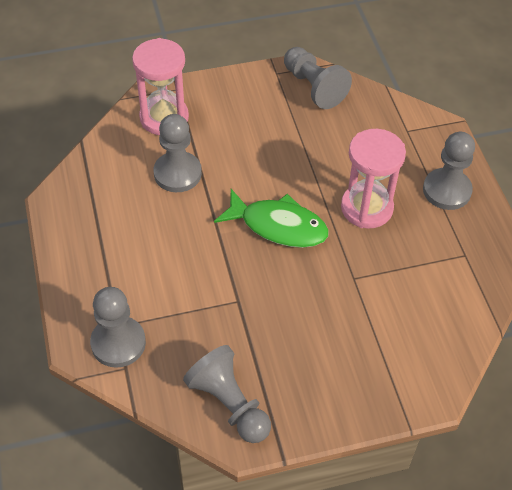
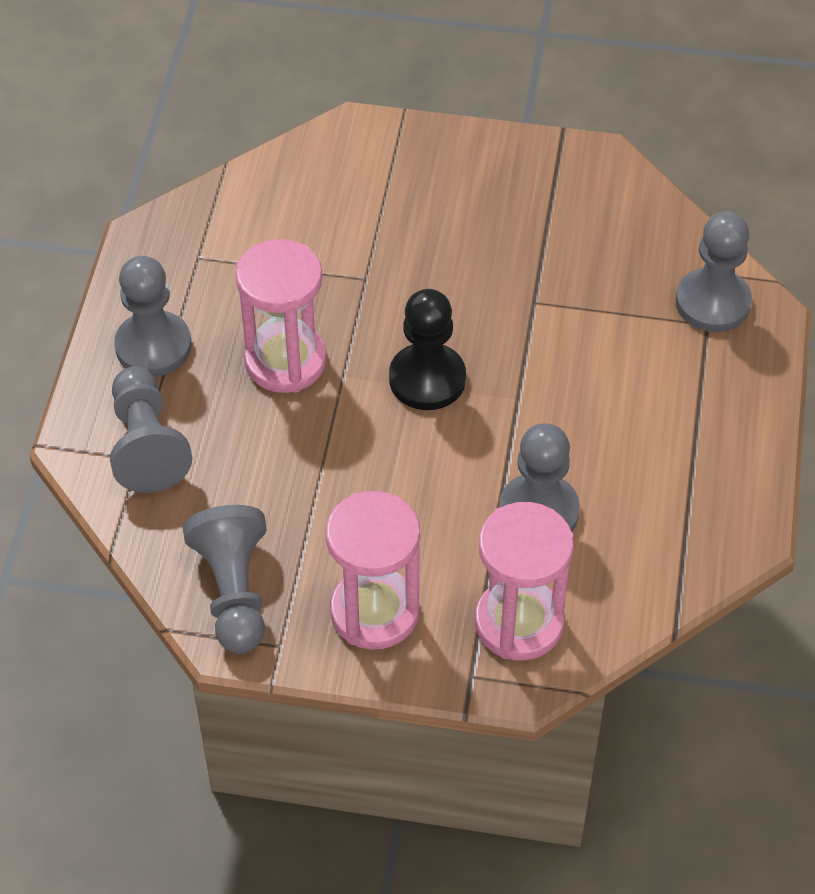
camera: 155 degrees left, 0 degrees up
(229, 404) = (600, 195): grey pawn -> grey pawn (147, 445)
(239, 100) = (374, 612): none -> pink hourglass
(278, 226) = (427, 379): green fish -> black pawn

